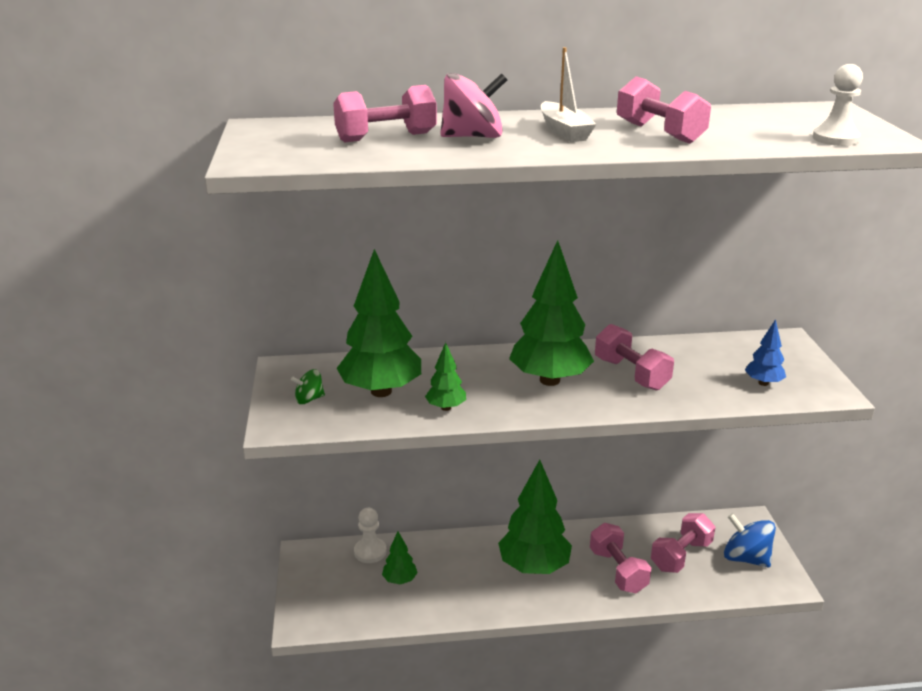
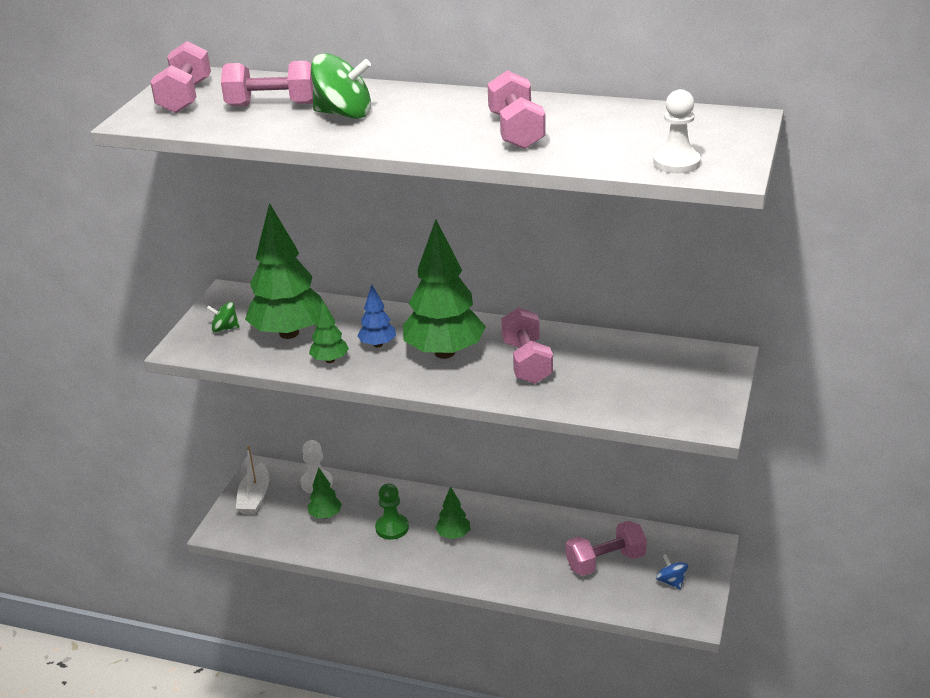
camera: 25 degrees right, 5 degrees up
(472, 575) = (392, 528): none -> green pawn
(473, 137) = (344, 114): pink spinning top -> green spinning top
(534, 567) = (453, 535): green tree -> green tree, size x0.48
(564, 131) = (431, 118): white boat -> white boat (255, 497)
(618, 571) = (531, 559): pink dumbbell -> pink dumbbell (185, 97)
(746, 558) = (671, 581): blue spinning top -> blue spinning top, size x0.54
(763, 383) = (648, 398): blue tree -> blue tree (378, 344)

